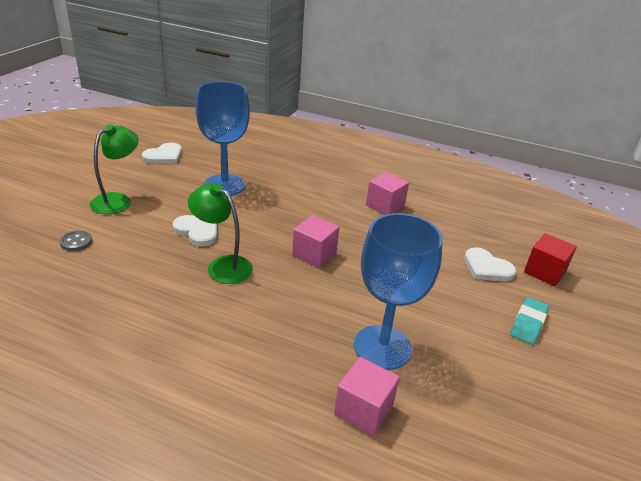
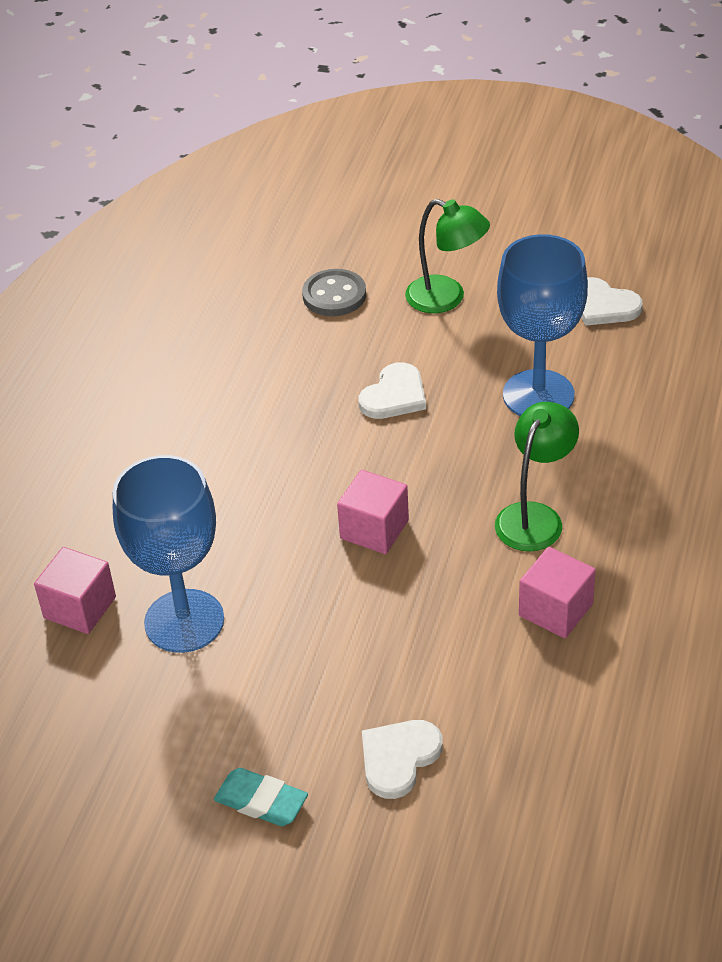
camera: 90 degrees right, 10 degrees up
(76, 242) = (334, 295): grey button -> grey button, size x1.58
(222, 265) = (320, 438): green lamp -> green lamp (535, 516)
(544, 272) = (410, 849): red cube -> none

